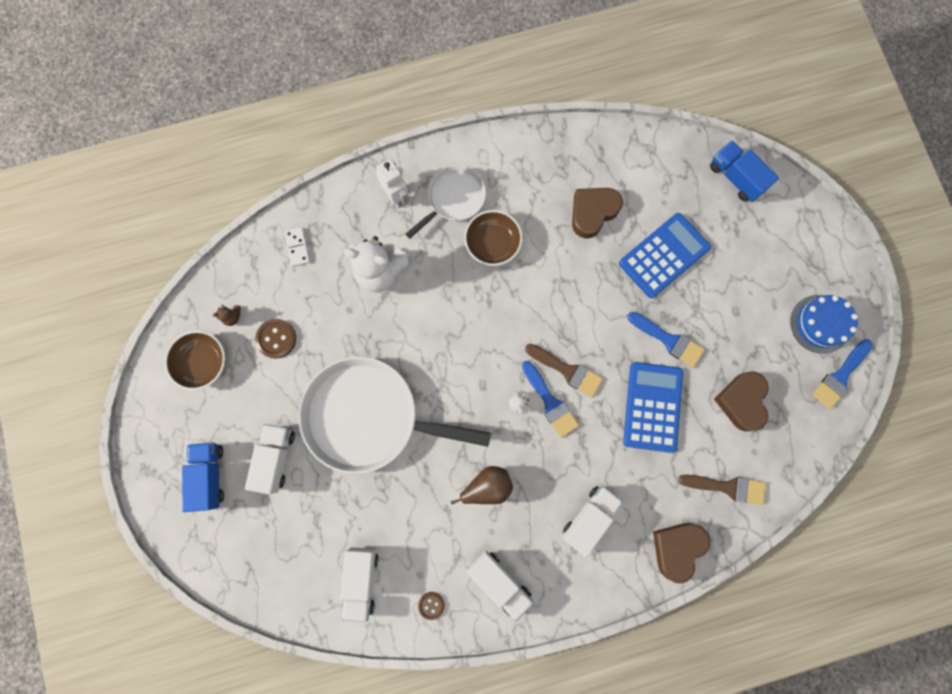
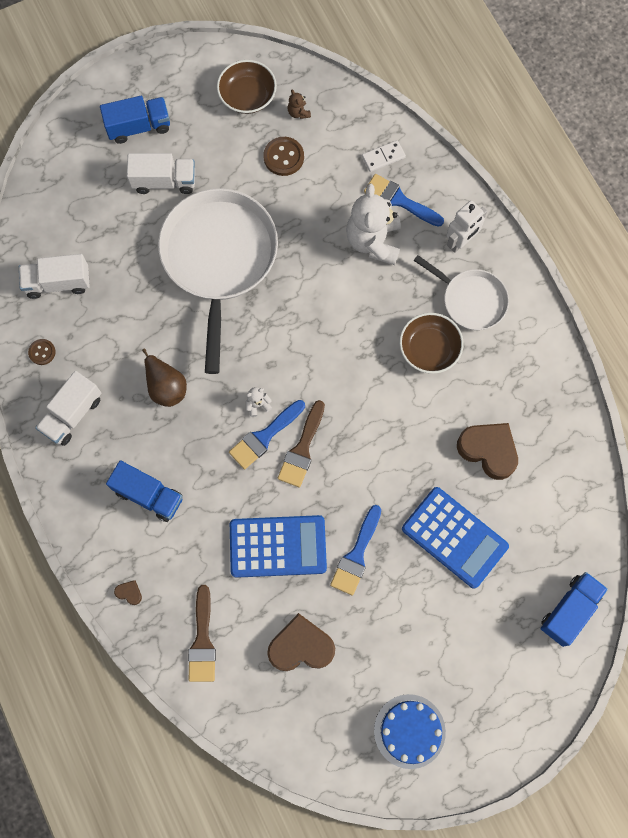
camera: 80 degrees right, 5 degrees down
(589, 518) = (148, 495): white truck -> blue truck
(677, 548) = (129, 593): brown heart -> brown heart, size x0.42
(840, 376) = (350, 760): blue brush -> blue brush (399, 200)

